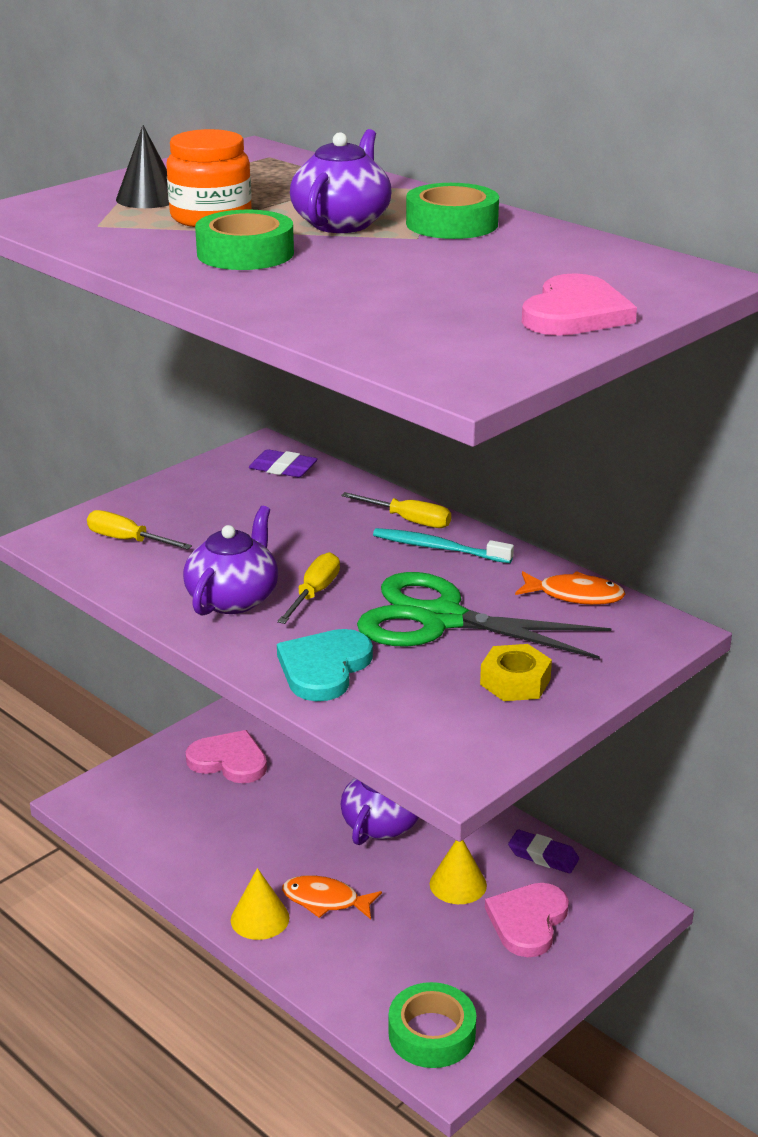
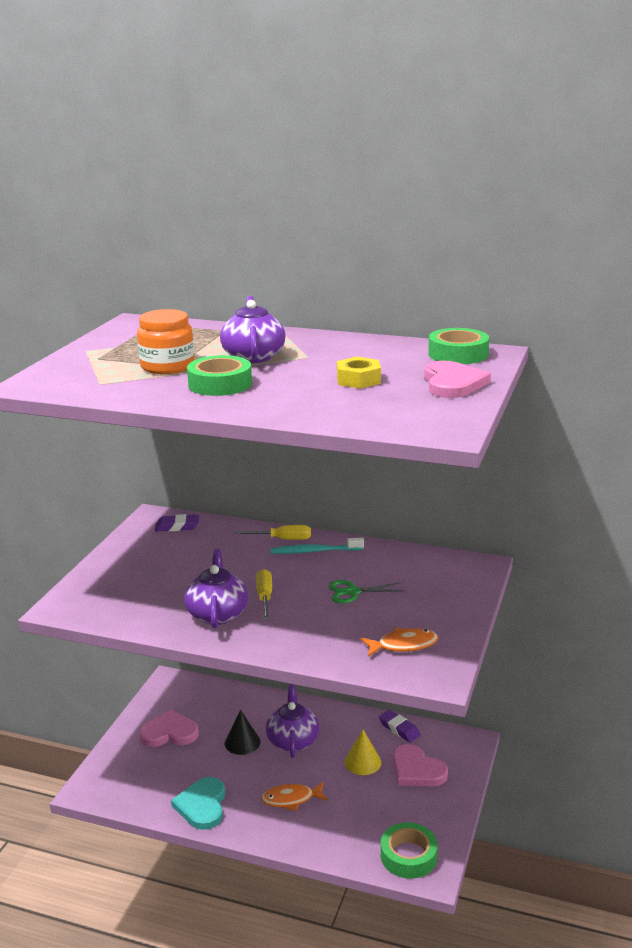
camera: 25 degrees left, 5 degrees down
(127, 540) = (115, 595): yellow screwdriver -> none
(148, 198) = (110, 361): black cone -> black cone (242, 742)
(260, 918) = (258, 825): yellow cone -> none
(324, 668) = (310, 640): turquoise heart -> turquoise heart (202, 805)
(440, 619) = (352, 592): green scissors -> green scissors, size x0.48
(452, 224) = (317, 346): green tape -> green tape (458, 354)
(515, 682) = (425, 616): yellow nut -> yellow nut (358, 380)
(528, 921) = (416, 770): pink heart -> pink heart turned 45 degrees counterclockwise
(543, 856) = (399, 729): purple eraser -> purple eraser turned 45 degrees clockwise
(575, 595) = (414, 558): orange fish -> orange fish (403, 645)

